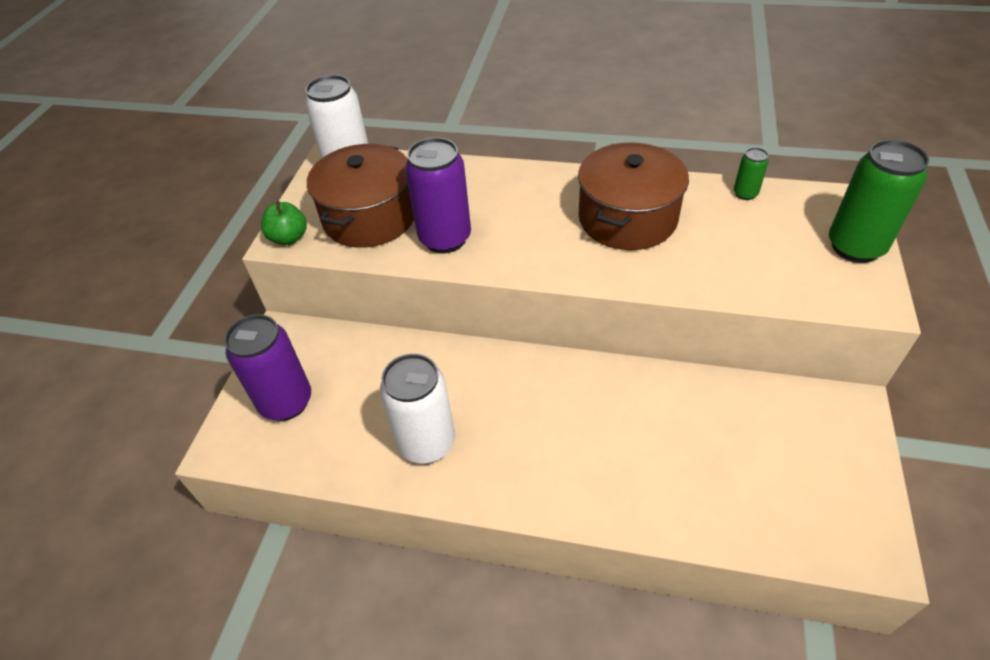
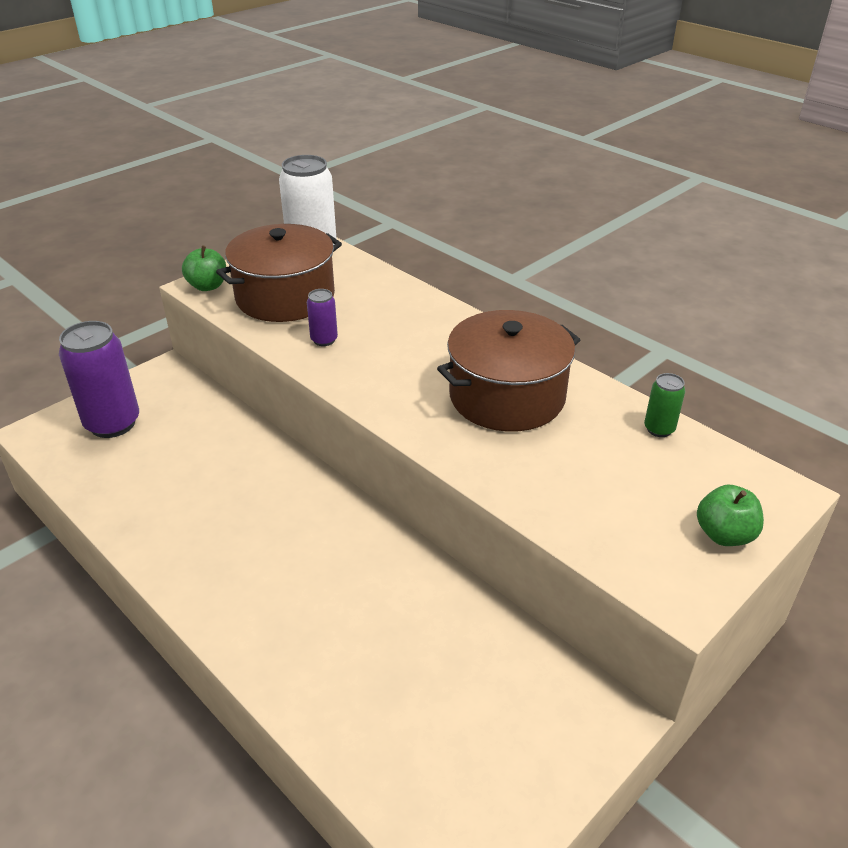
camera: 30 degrees right, 10 degrees down
(426, 443) = (177, 512): white can -> none
(445, 239) = (324, 340): purple can -> purple can, size x0.48
(855, 247) = (724, 535): green can -> green apple

